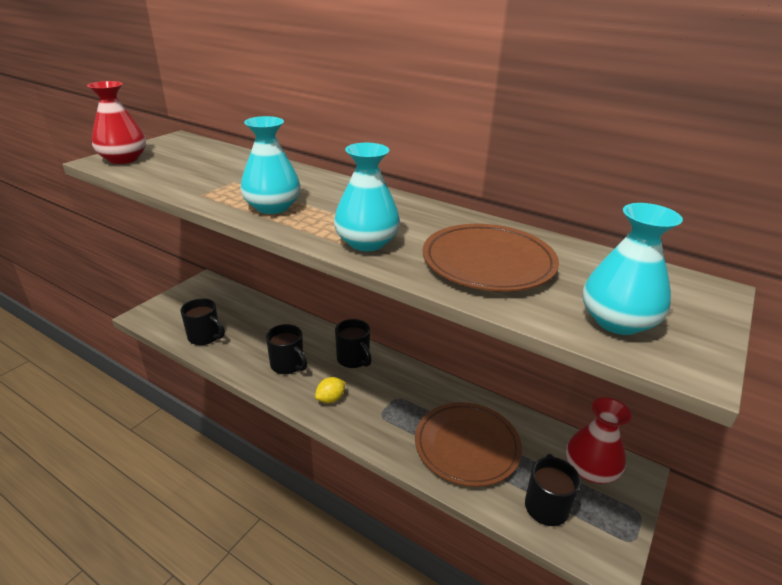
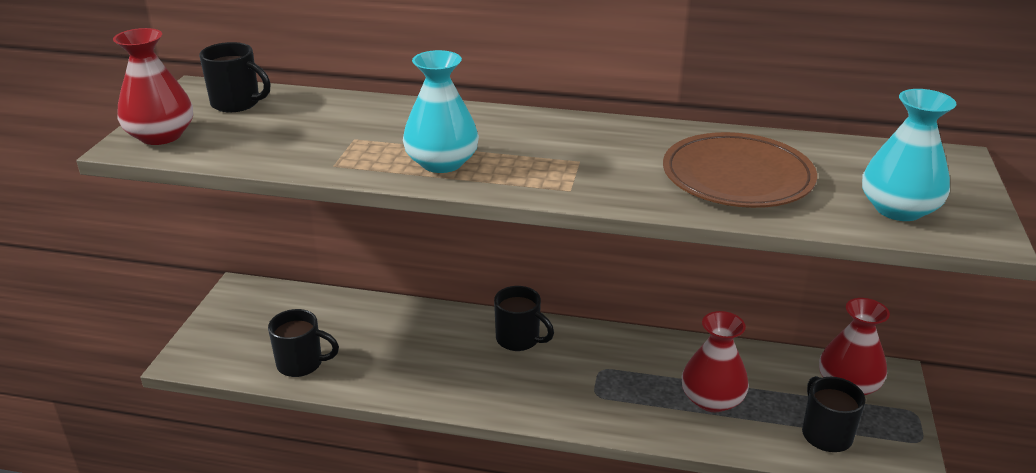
camera: 20 degrees left, 0 degrees up
(288, 365) = (441, 369): black mug -> black mug (237, 103)
(330, 399) = (524, 393): yellow lemon -> none
(367, 242) = (594, 183): turquoise vase -> none
(467, 446) = (712, 399): brown plate -> red vase

